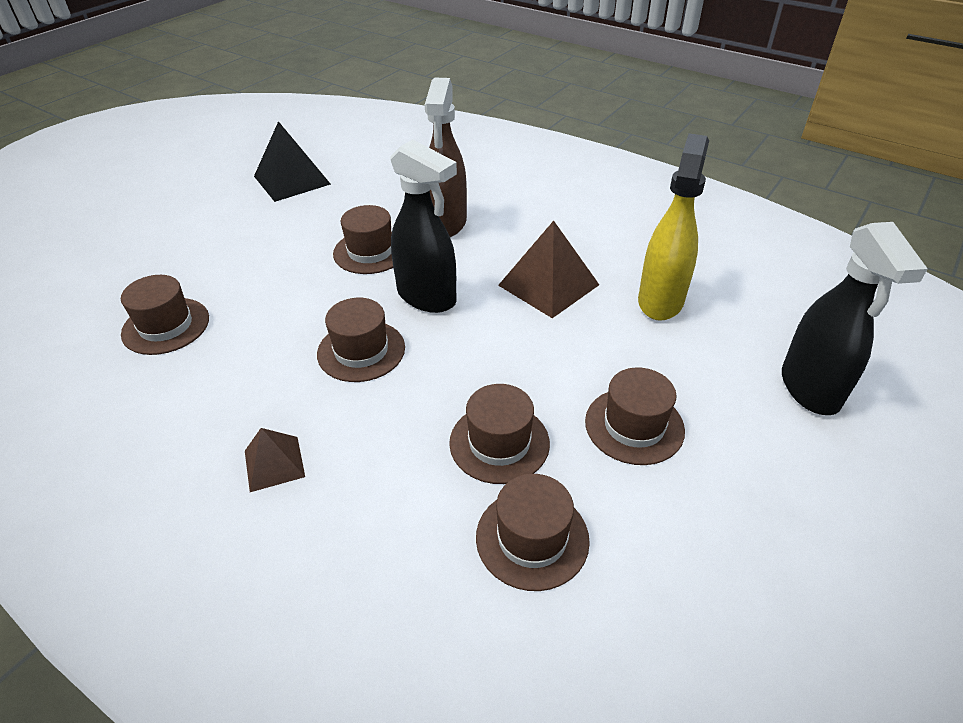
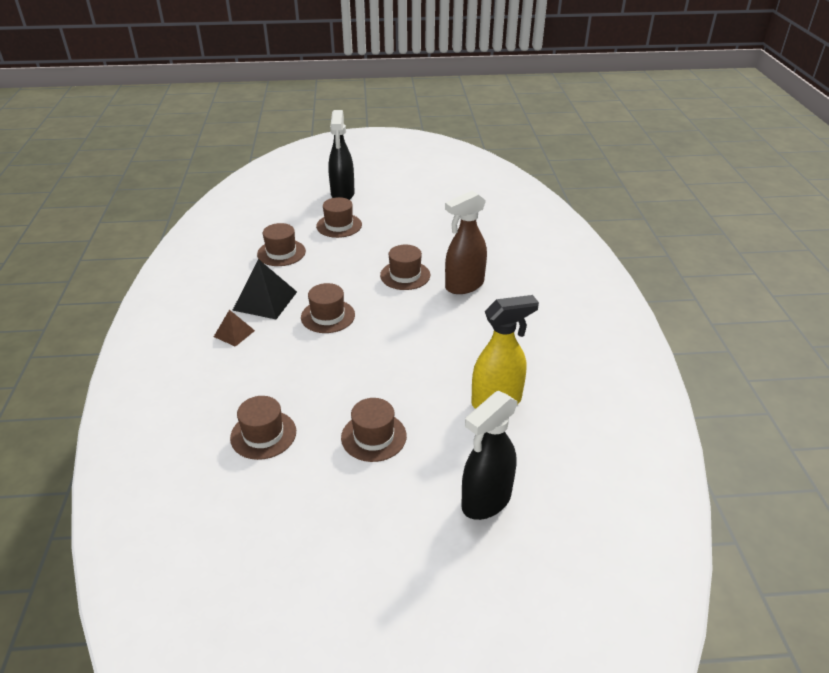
camera: 50 degrees right, 5 degrees down
(292, 180) = (431, 216): black pyramid -> black pyramid (265, 301)
(427, 297) = (391, 314): black spray bottle -> black spray bottle (342, 194)
(499, 443) = (312, 394): brown hat -> brown hat (339, 225)
(548, 285) = (456, 350): brown pyramid -> none

